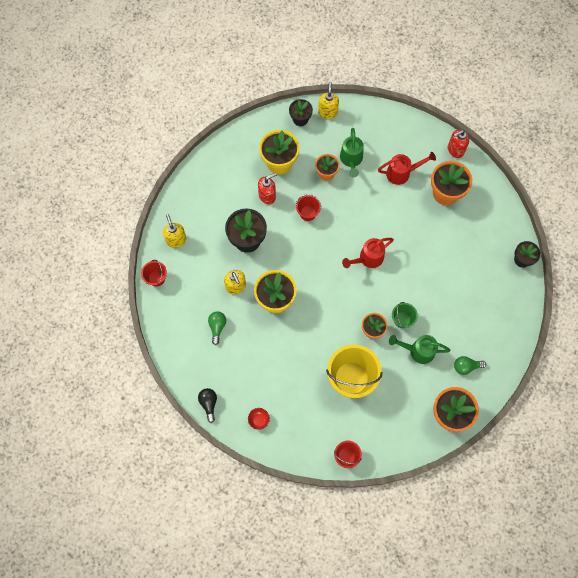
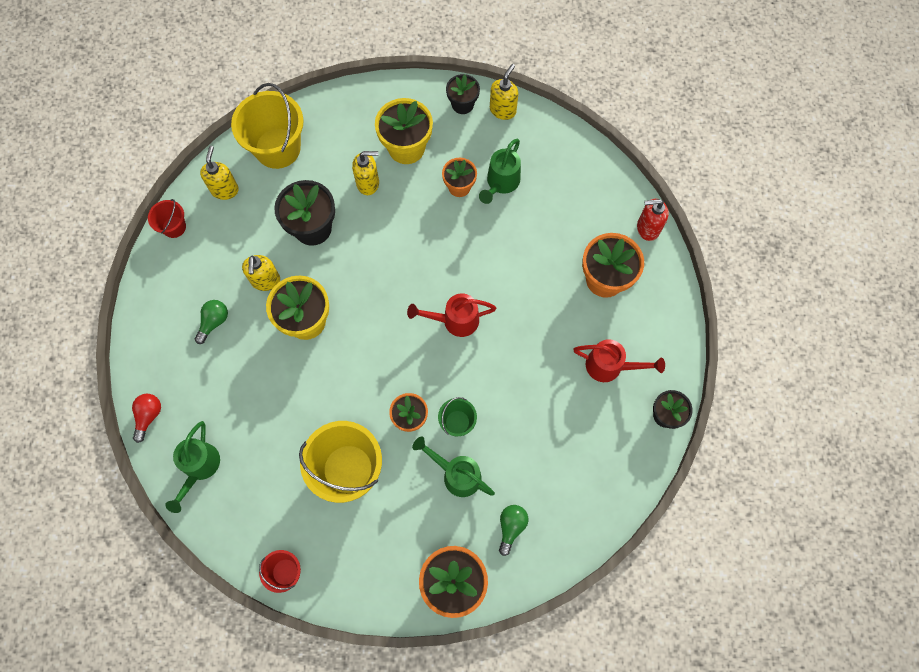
camera: 25 degrees right, 0 degrees up
(196, 198) = (277, 148): none -> yellow bucket
(209, 404) = (149, 416): black light bulb -> red light bulb
(259, 420) = (199, 467): red bowl -> green watering can
(267, 196) = (368, 183): red soap dispenser -> yellow soap dispenser
(308, 213) = (408, 227): red bucket -> none
(402, 173) = (559, 228): red watering can -> red watering can (609, 366)
(466, 366) = (511, 527): green light bulb -> green light bulb turned 90 degrees clockwise

